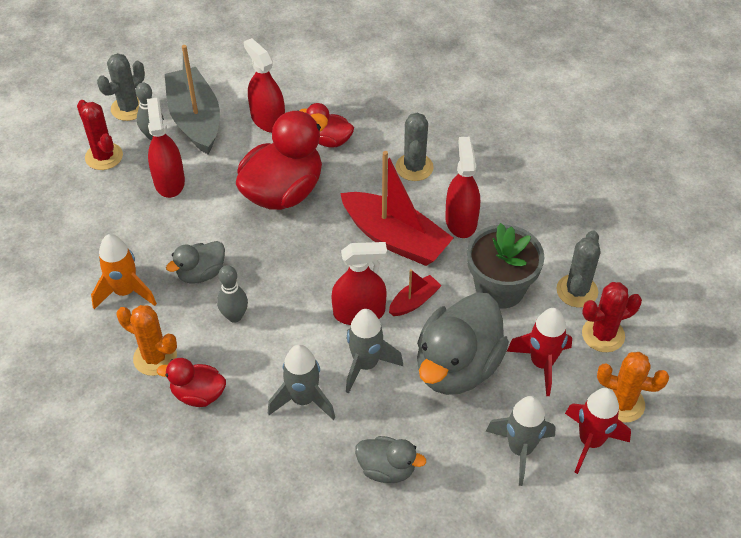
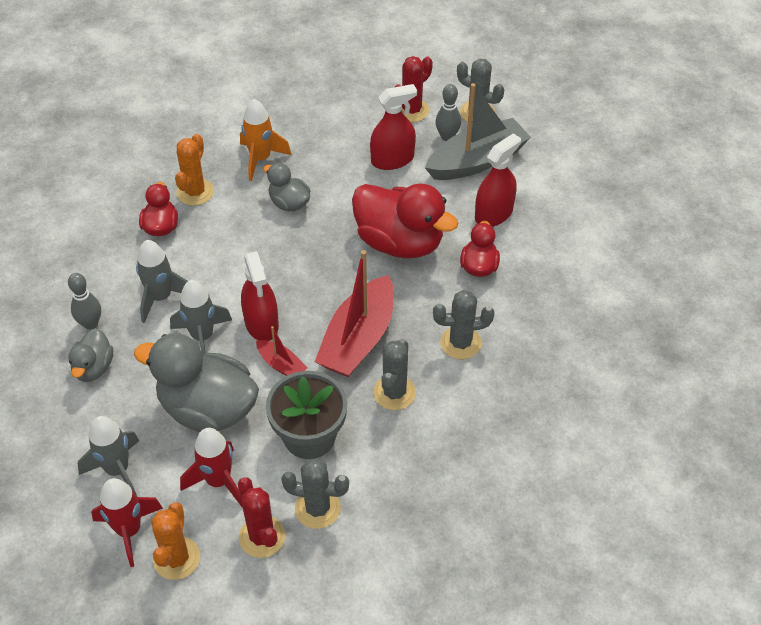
camera: 80 degrees right, 0 degrees up
(235, 316) = (245, 235): grey bowling pin -> grey bowling pin (90, 323)
(461, 221) = (394, 392): red spray bottle -> grey cactus

